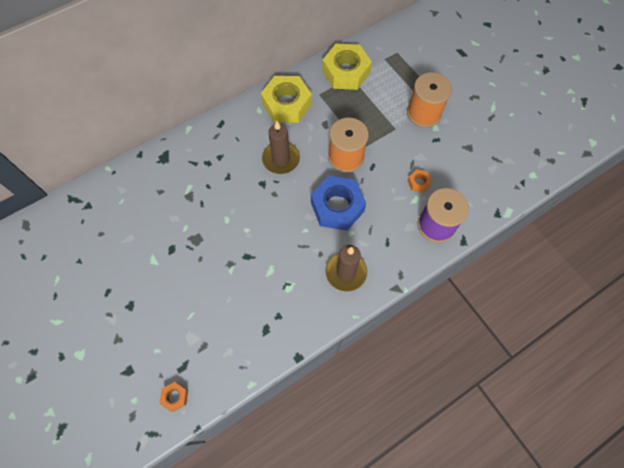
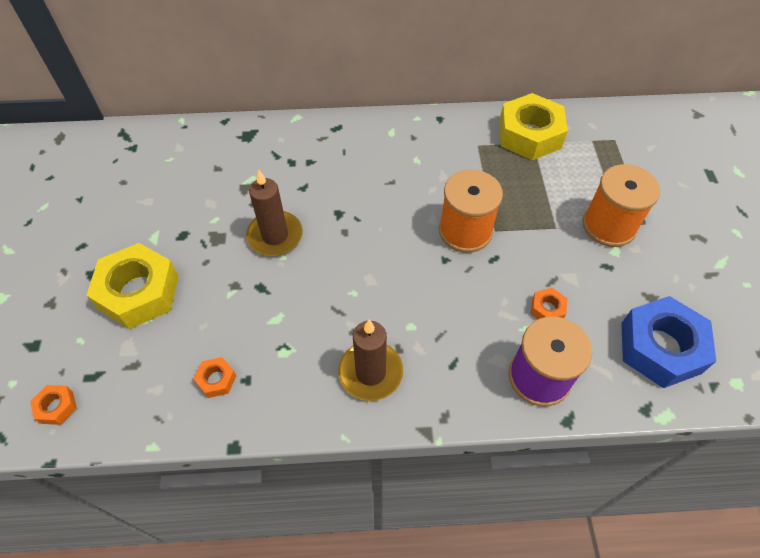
camera: 30 degrees right, 10 degrees down
(261, 326) = (216, 380): none -> orange nut
(281, 159) = (380, 196): brown candle -> brown candle (275, 236)
(287, 104) = (429, 140): yellow nut -> yellow nut (139, 292)
(337, 207) = (414, 285): blue nut -> blue nut (660, 347)

